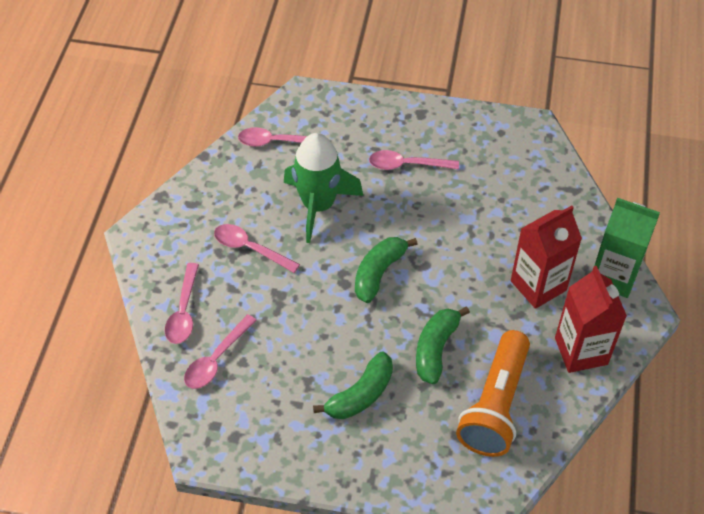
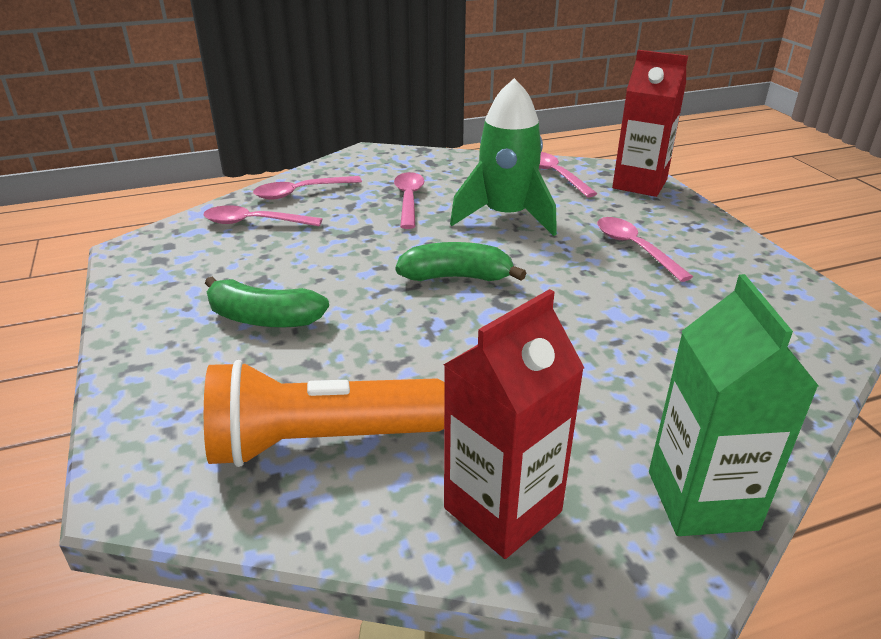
camera: 60 degrees right, 20 degrees down
(435, 349) = (378, 354): green banana -> none
(538, 285) = (581, 414): red carton -> red carton (639, 184)

